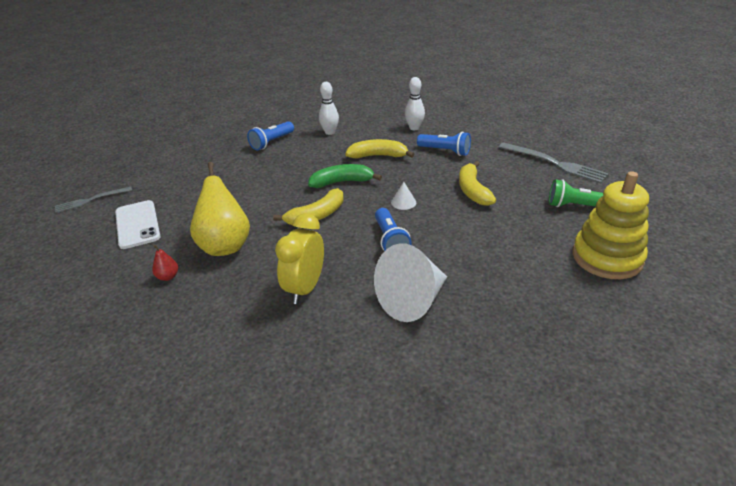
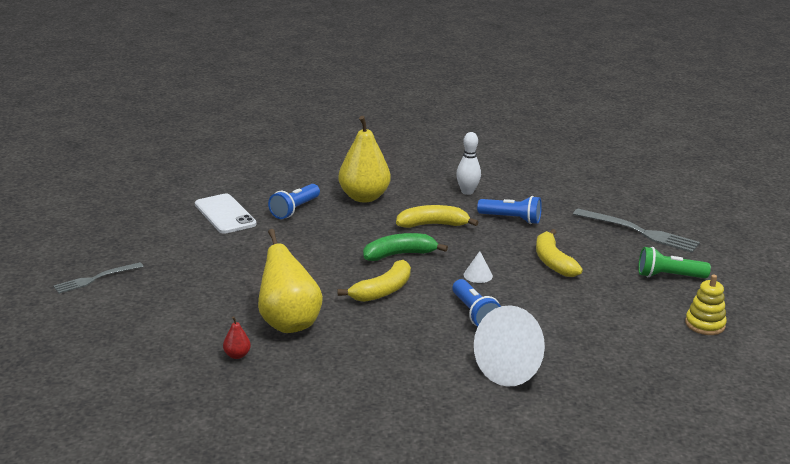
camera: 10 degrees left, 10 degrees down
(137, 224) = (171, 304): white phone -> white phone (225, 214)
(305, 288) = (396, 361): yellow clock -> none
(330, 132) = (364, 197): white bowling pin -> yellow pear
(607, 257) = (705, 324): yellow stacking toy -> yellow stacking toy, size x0.56

